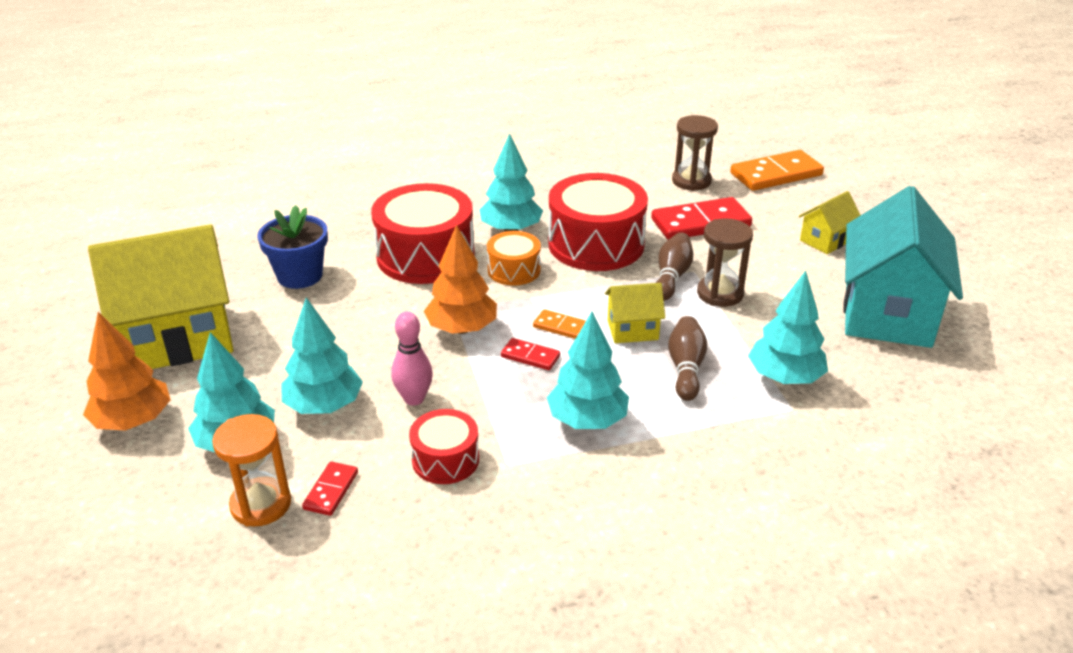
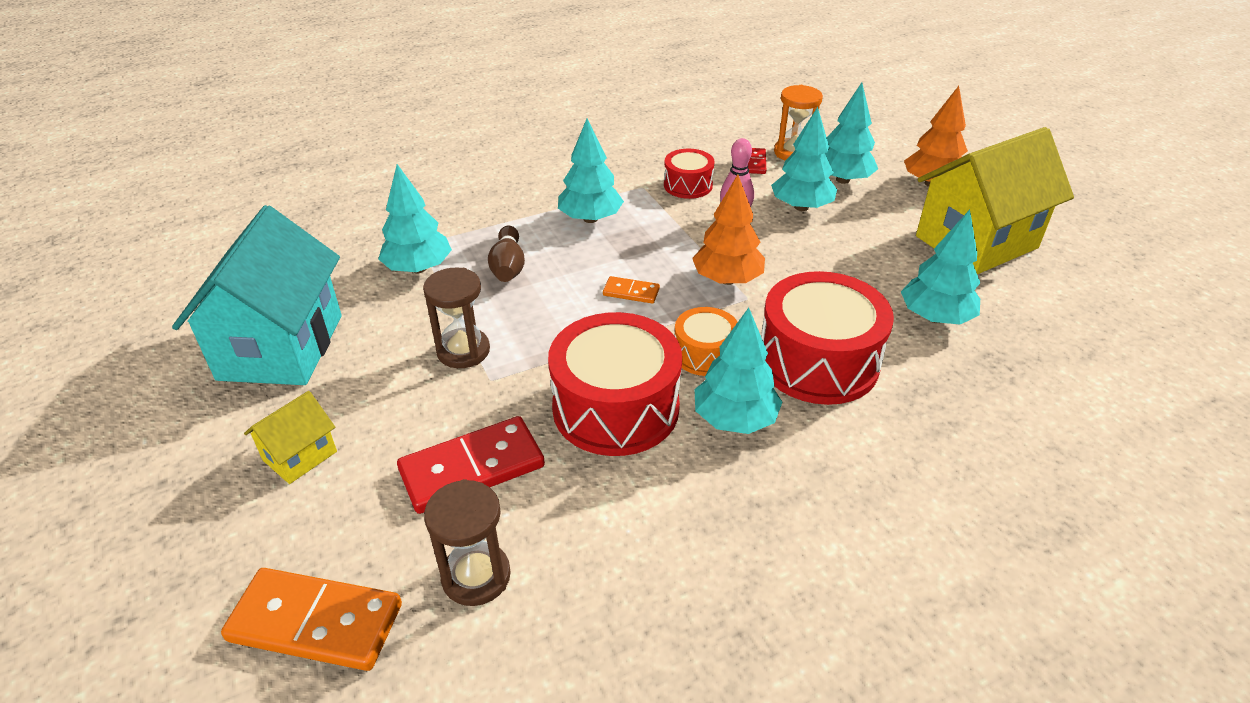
camera: 170 degrees right, 5 degrees up
(300, 276) = (935, 317): blue flower pot -> turquoise tree
(530, 356) = (652, 261): red domino -> none
(632, 330) = (559, 297): yellow house -> none
(672, 277) = (517, 367): brown bowling pin -> none
(776, 174) = (316, 622): orange domino -> orange domino turned 45 degrees clockwise

